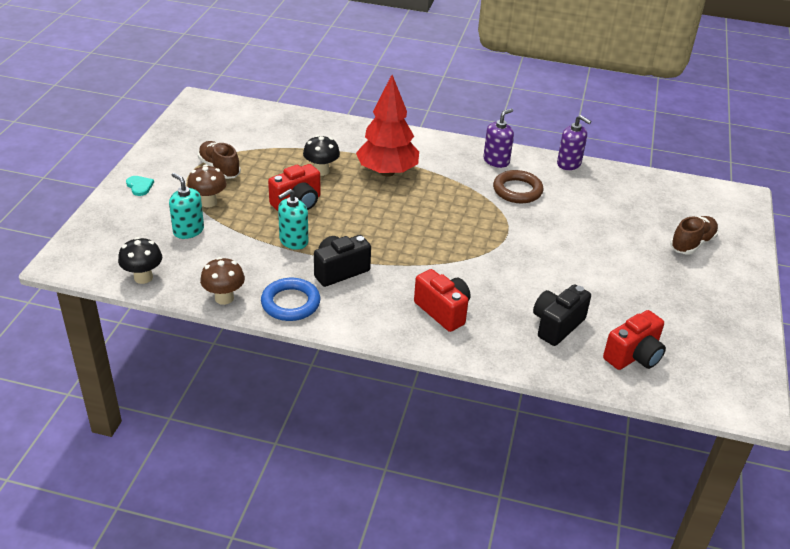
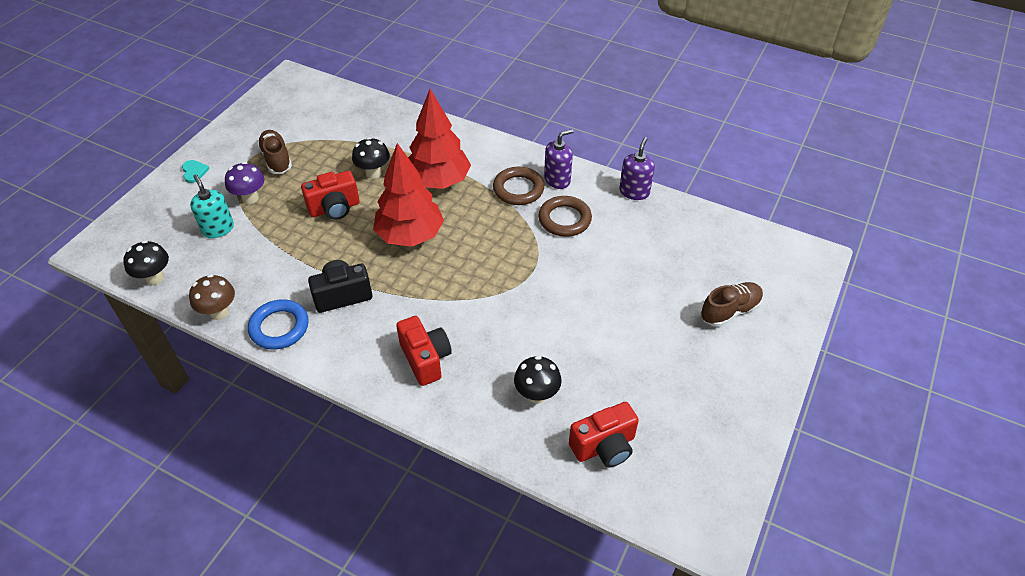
camera: 15 degrees right, 10 degrees up
(208, 202) = (250, 198): brown mushroom -> purple mushroom
(293, 241) = (312, 254): turquoise soap dispenser -> none
(381, 217) = (410, 236): none -> red tree
(464, 171) = (518, 189): none -> brown ring
(557, 325) = (537, 394): black camera -> black mushroom
(569, 164) = (634, 192): purple soap dispenser -> purple soap dispenser turned 120 degrees counterclockwise

